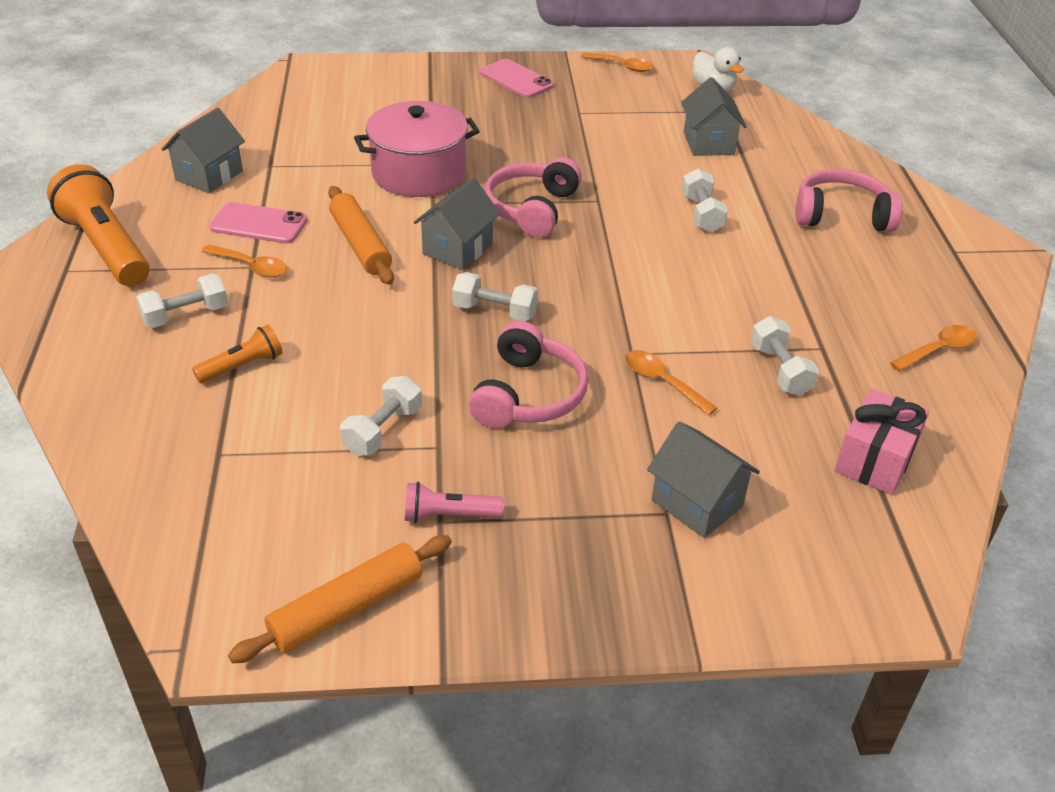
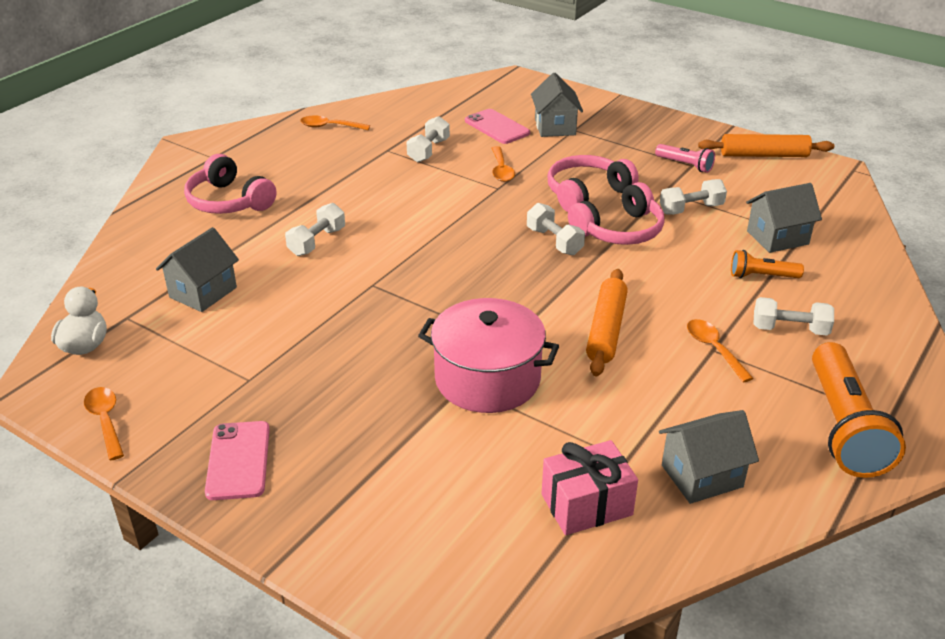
camera: 140 degrees left, 5 degrees down
(259, 224) = (682, 389): pink phone -> pink phone (497, 127)
(457, 249) = (532, 293): grey house -> grey house (777, 238)
(532, 209) = (433, 300): pink headphones -> pink headphones (619, 231)
(875, 459) = (446, 109): pink gift -> pink gift (586, 505)

